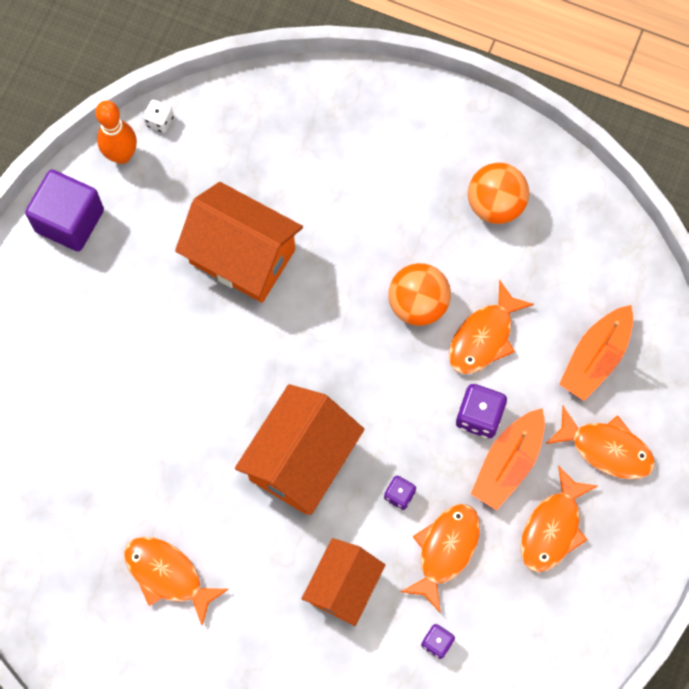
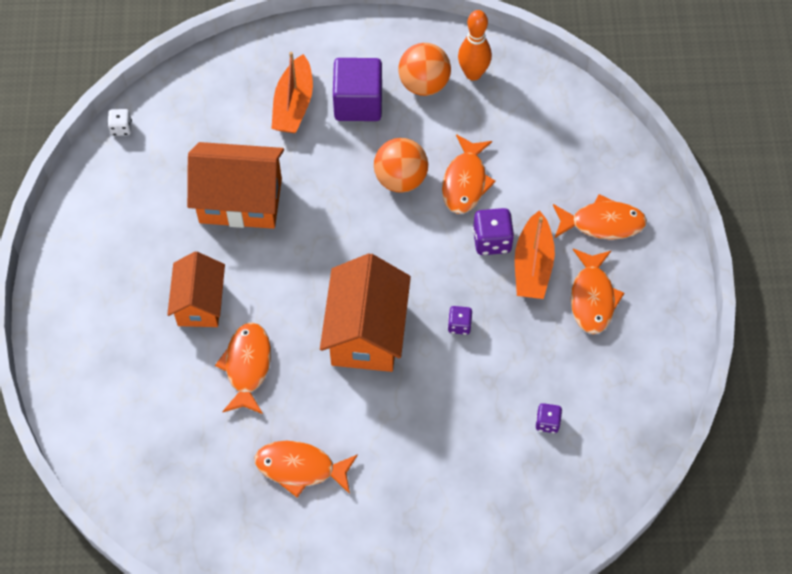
camera: 25 degrees left, 10 degrees down
(70, 221) = (81, 231): purple cube -> purple cube (358, 103)
(122, 155) = (102, 165): orange bowling pin -> orange bowling pin (473, 74)
(343, 586) = (450, 413): orange house -> orange house (200, 303)
(445, 550) = (517, 350): orange fish -> orange fish (247, 366)
(595, 358) = (559, 162): orange boat -> orange boat (293, 104)

